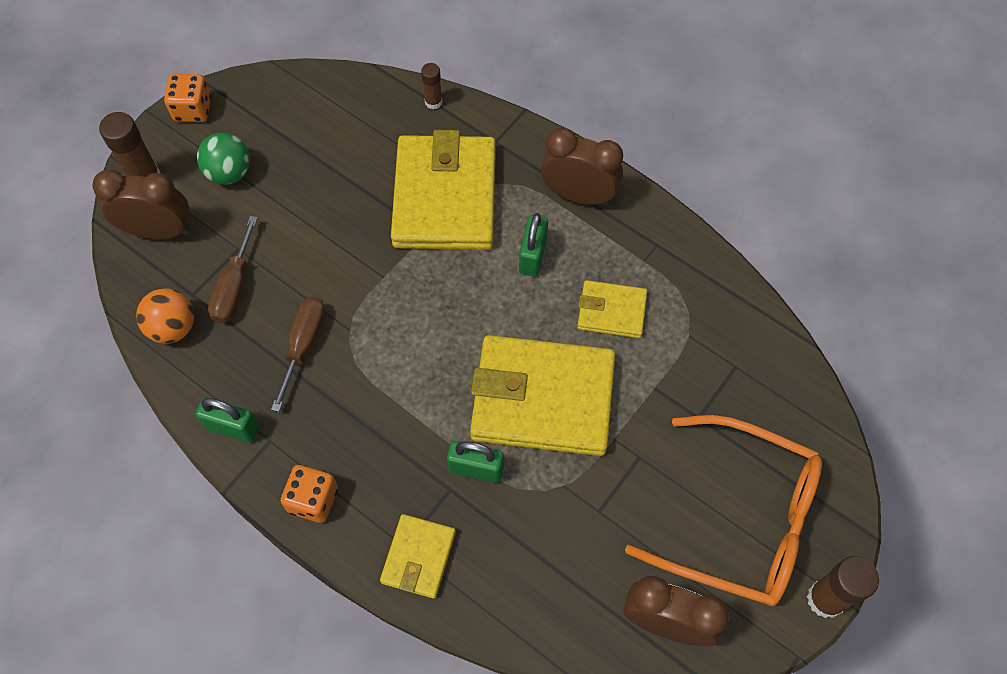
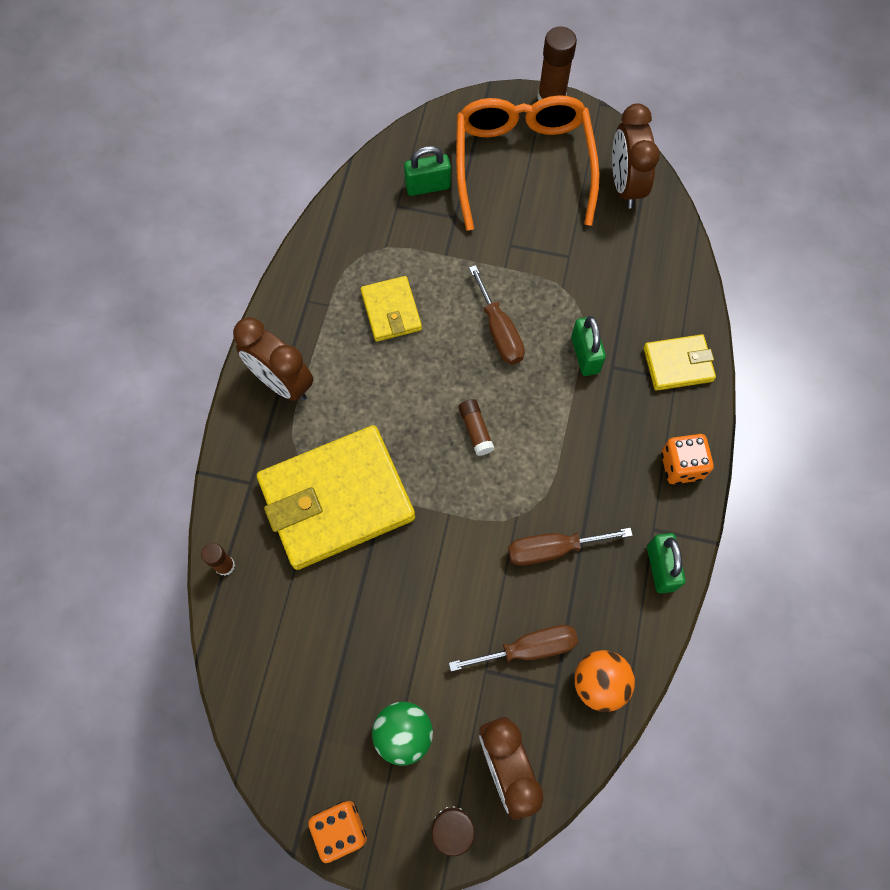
camera: 115 degrees left, 5 degrees up
(450, 332) = (475, 430): none -> brown glue stick
(533, 256) = (365, 395): green padlock -> green padlock (428, 186)
(542, 399) = (499, 331): yellow wallet -> brown screwdriver
(578, 195) = (282, 382): brown clock -> brown clock turned 45 degrees counterclockwise

